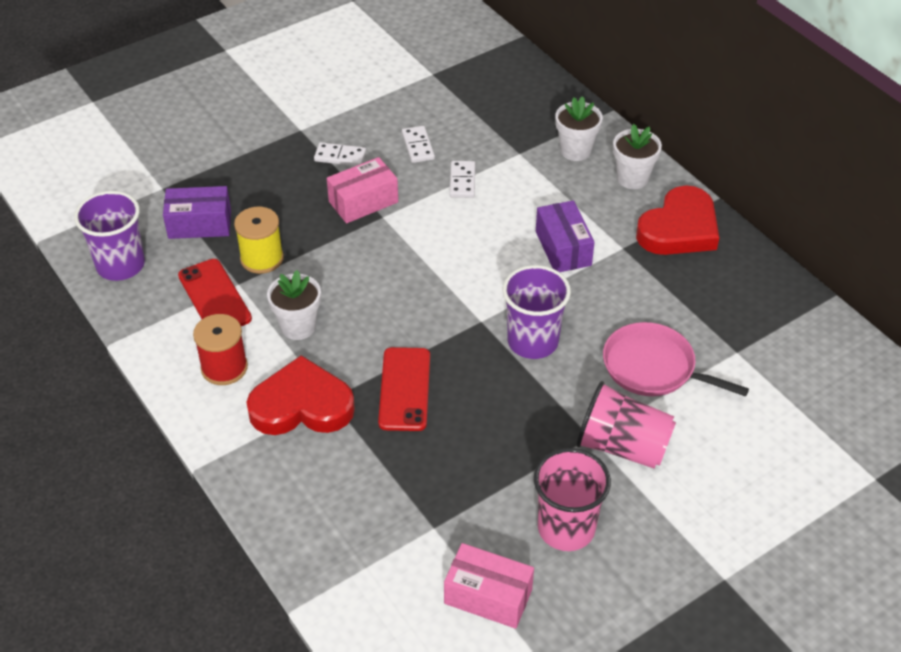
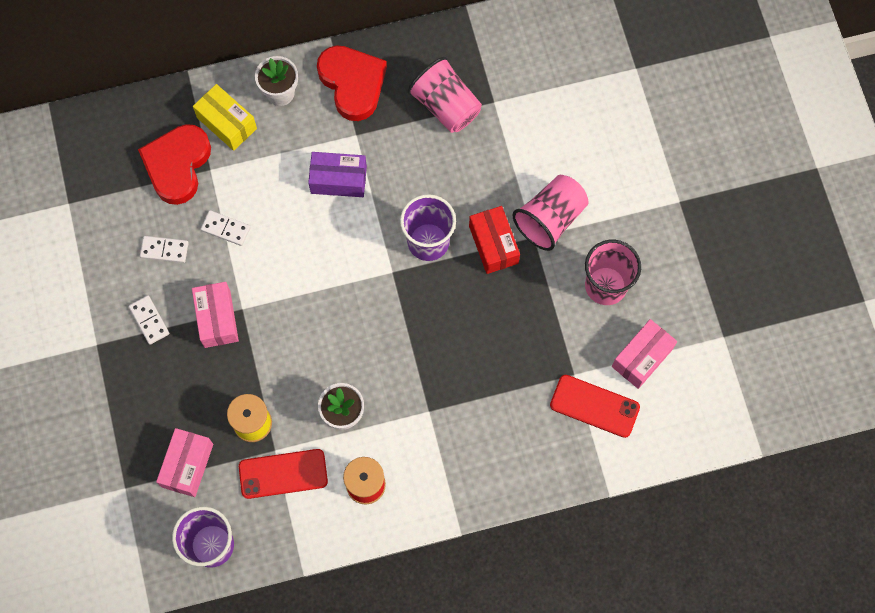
camera: 70 degrees left, 25 degrees up
(199, 224) = (187, 465): purple box -> pink box
(301, 405) = (427, 435): red heart -> red heart (177, 165)
(340, 156) = (149, 320): white domino -> white domino turned 60 degrees counterclockwise
(405, 389) = (440, 353): red phone -> red phone (594, 406)
(560, 401) = (493, 244): none -> red box
(575, 150) = (227, 123): white flower pot -> yellow box
(653, 367) = (486, 166): pink pan -> none
(704, 311) = (446, 105): none -> pink cup

